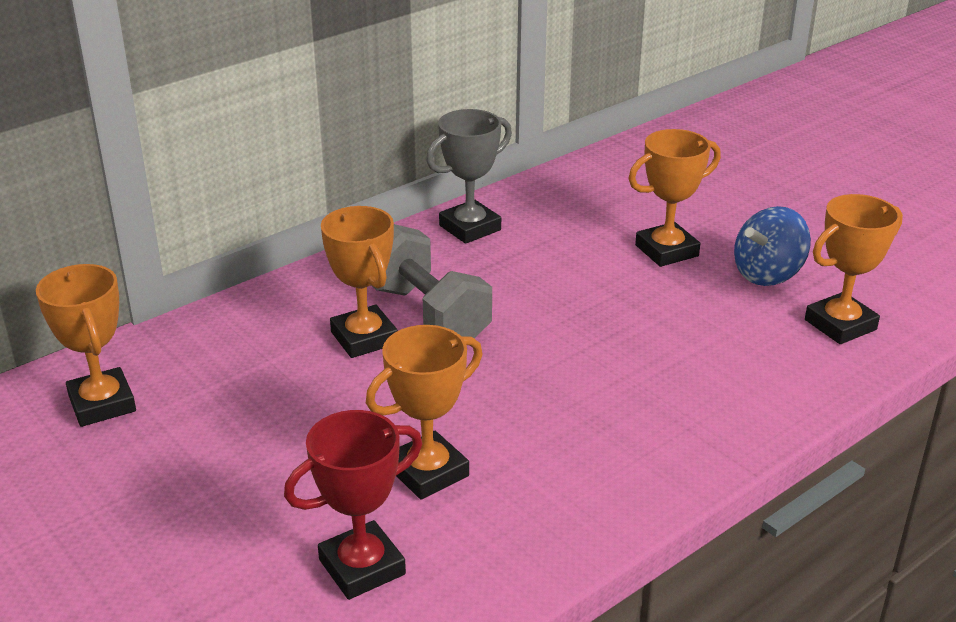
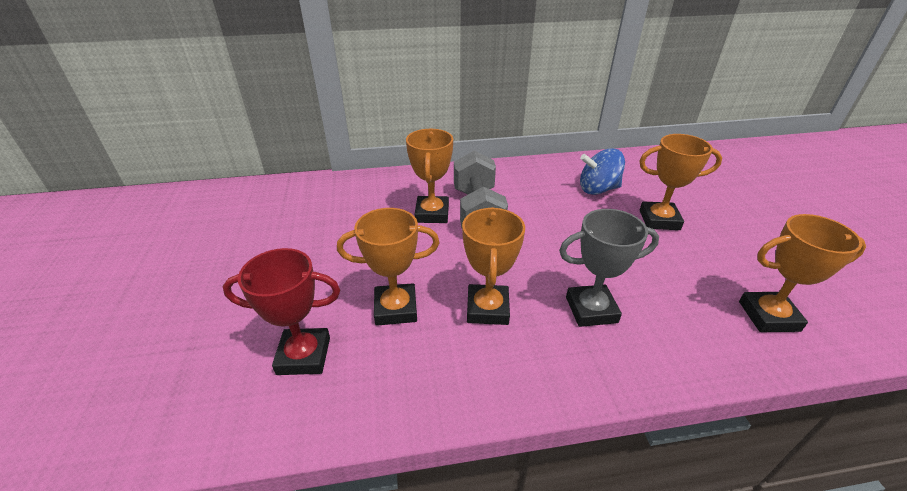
camera: 30 degrees right, 5 degrees up
(102, 404) = (279, 204): orange trophy -> orange trophy (487, 309)
(470, 228) = (542, 171): grey trophy -> grey trophy (591, 310)
(767, 274) = (727, 258): blue spinning top -> blue spinning top (597, 189)

